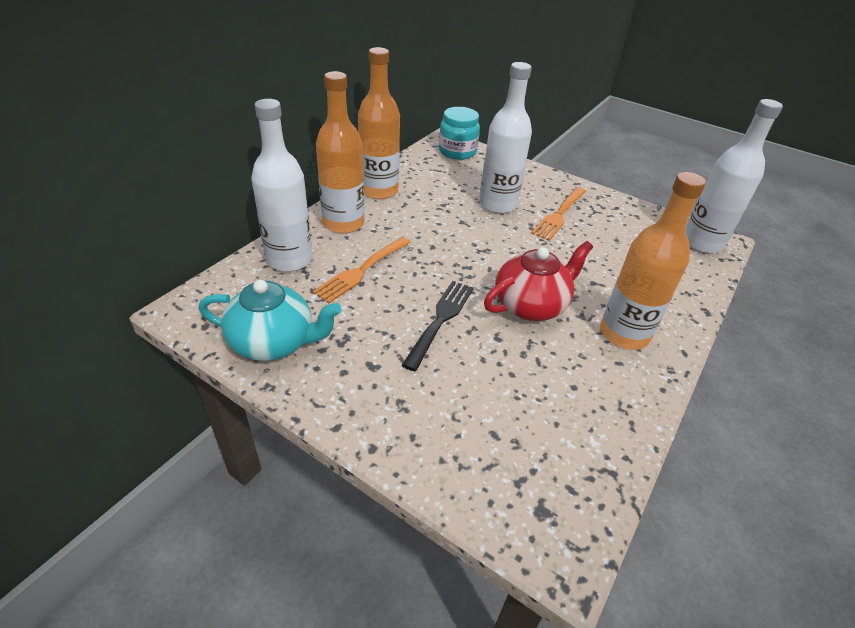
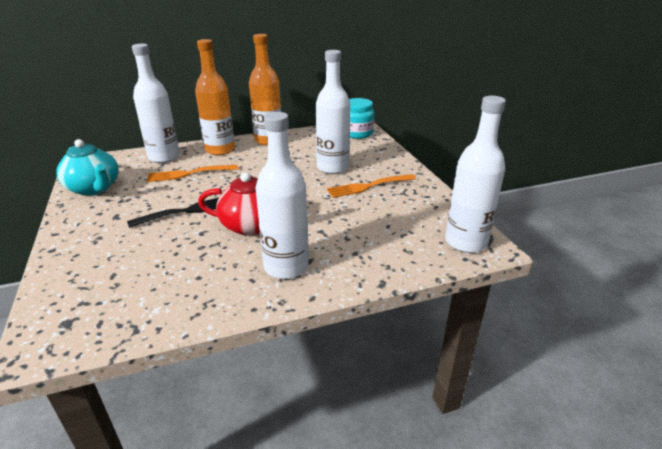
camera: 40 degrees right, 10 degrees down
(624, 334) = (286, 267): orange bottle -> white bottle

